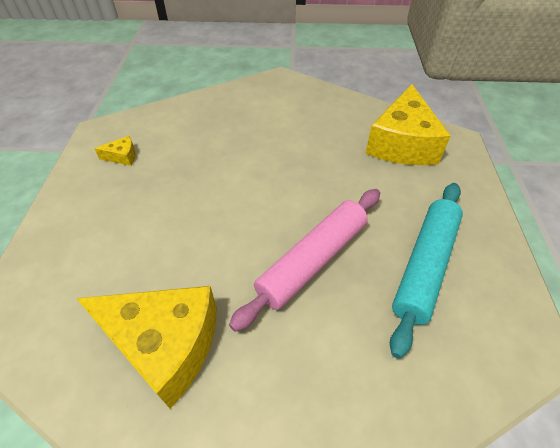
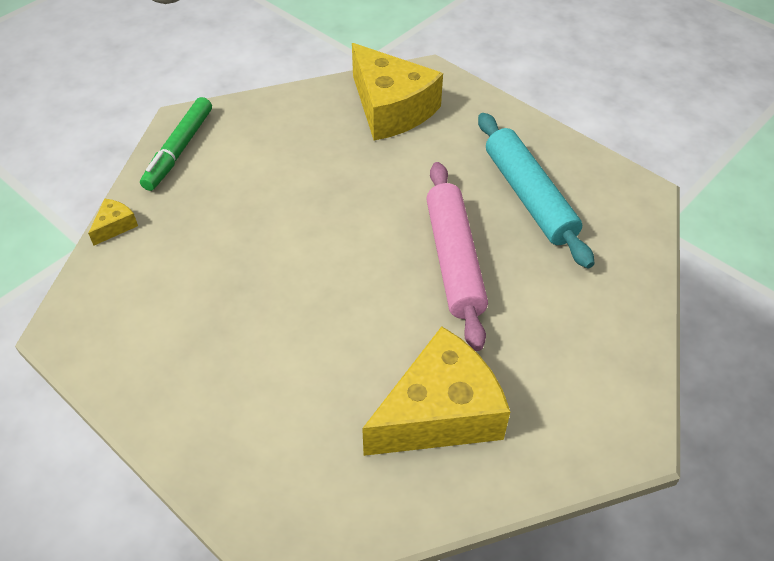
camera: 50 degrees left, 0 degrees up
(122, 157) = (145, 328): yellow cheese -> yellow cheese (115, 226)
(258, 89) = (179, 150): none -> green marker

